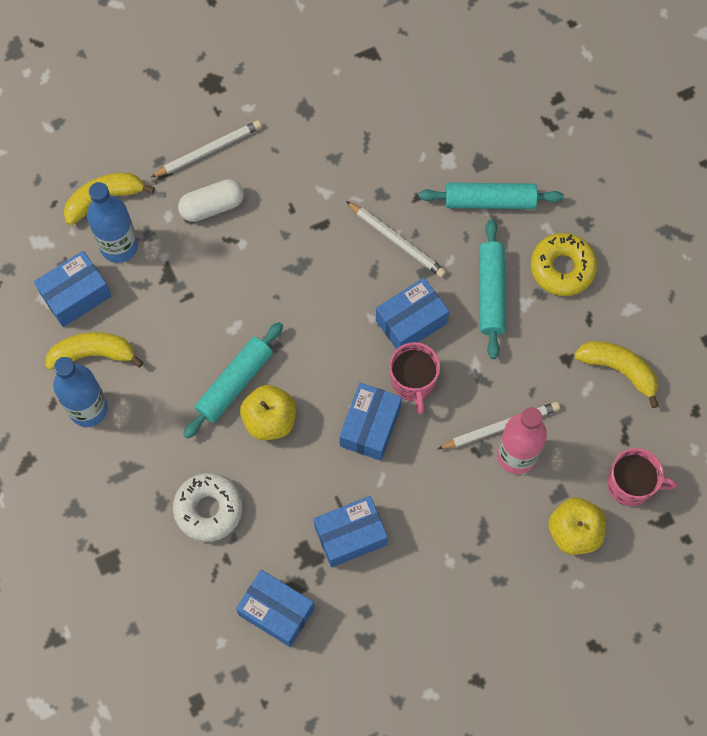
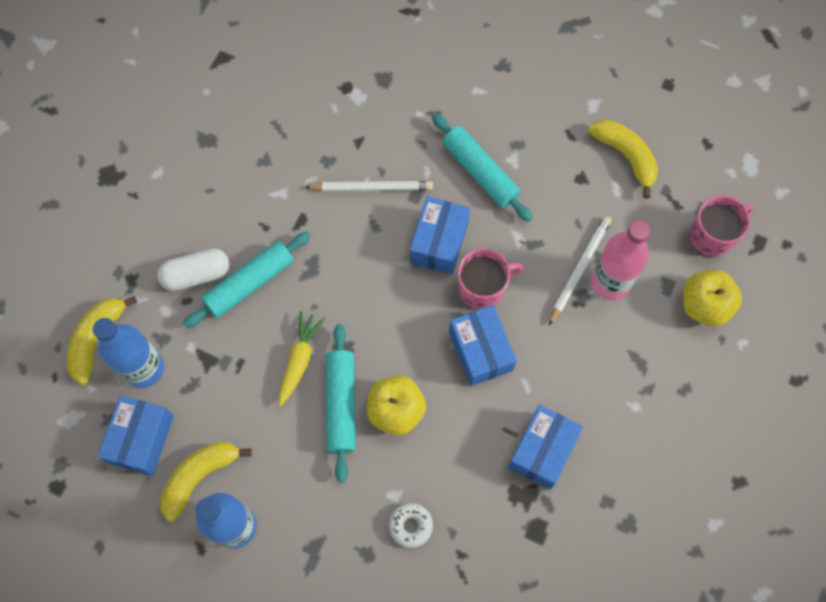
camera: 40 degrees left, 0 degrees up
(208, 151) = (154, 232): white pencil -> none
(208, 509) = (410, 526): white donut -> white donut, size x0.59
(212, 206) = (196, 275): white capsule -> white capsule turned 45 degrees clockwise
(232, 327) = (299, 360): none -> yellow carrot
(276, 611) = (539, 563): blue box -> none
(413, 382) = (482, 288): pink mug -> pink mug turned 60 degrees counterclockwise
(489, 201) = (416, 102): turquoise rolling pin -> turquoise rolling pin (249, 283)
(562, 268) = (516, 112): yellow donut -> none
(619, 369) = (626, 156): yellow banana -> yellow banana turned 60 degrees clockwise

